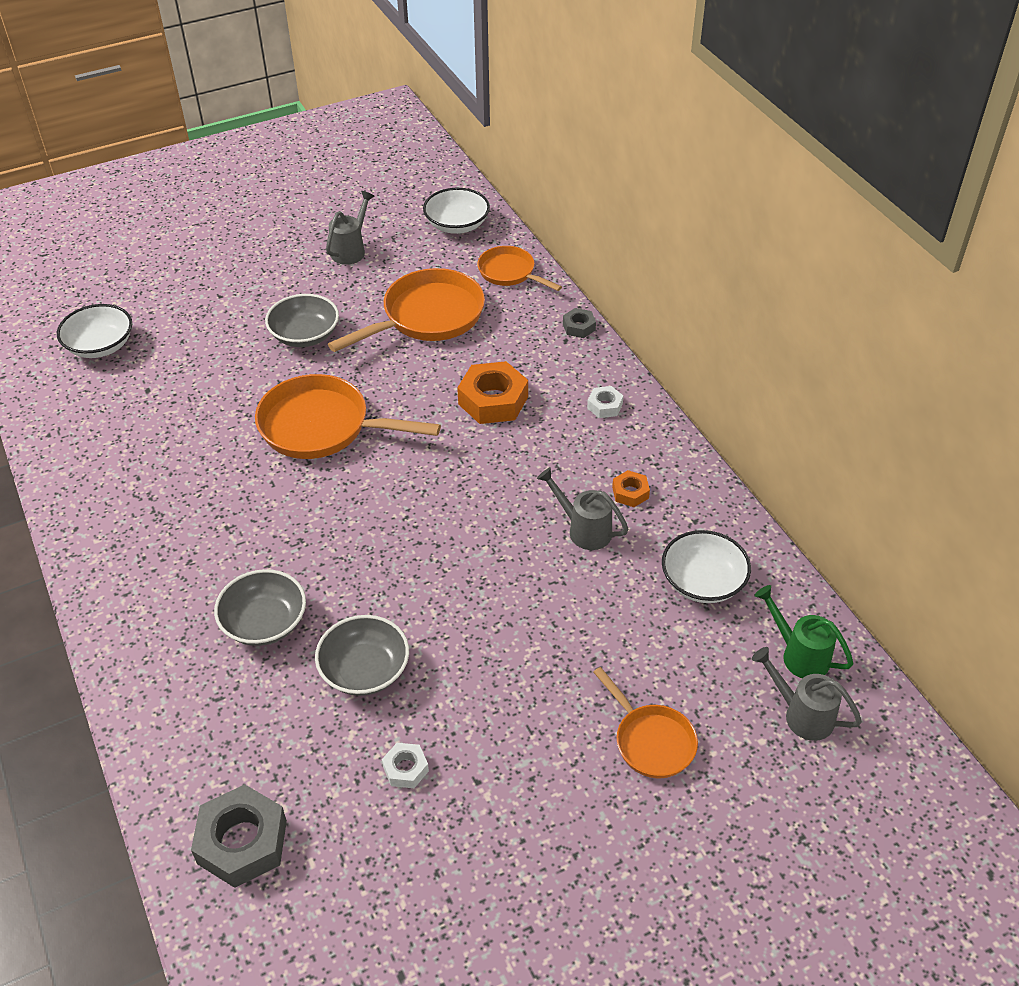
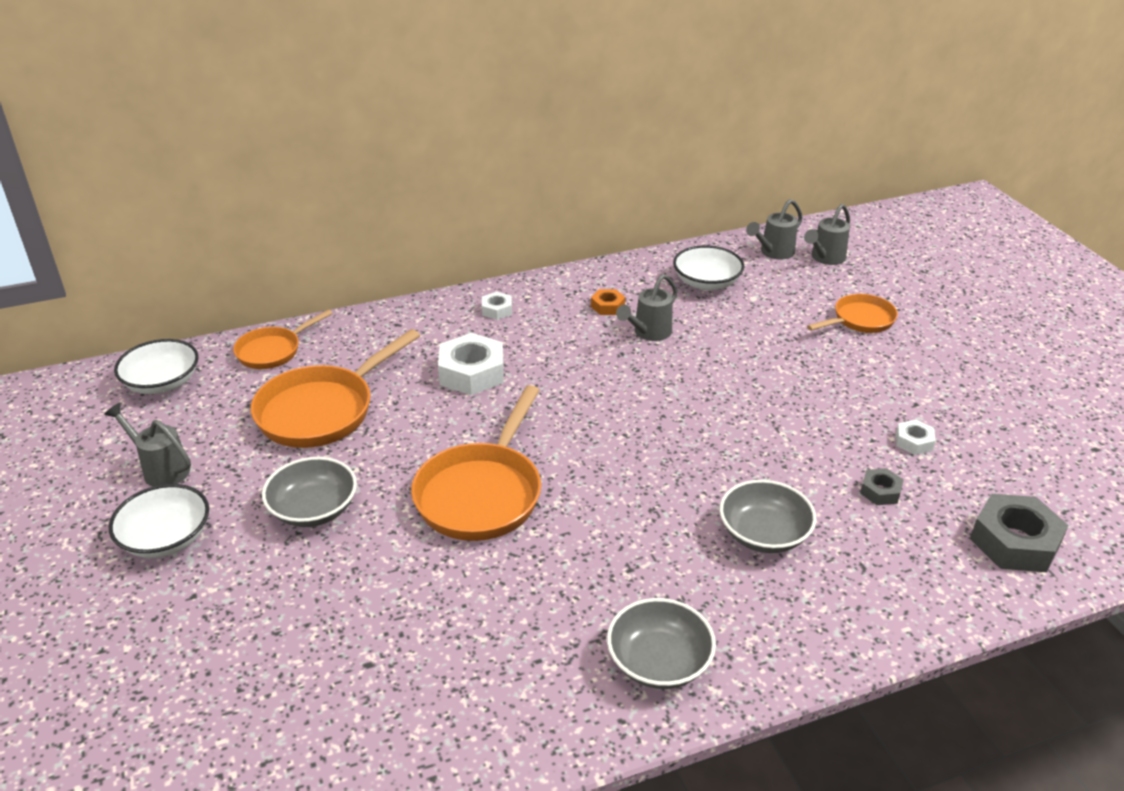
camera: 85 degrees left, 10 degrees down
(100, 346) = (248, 732): white bowl -> white bowl (166, 539)
(365, 670) = (814, 464): grey bowl -> grey bowl (659, 662)
(427, 317) = (322, 410): orange pan -> orange pan turned 105 degrees counterclockwise
(493, 400) = (472, 372): orange nut -> white nut
(579, 327) = (380, 315): grey nut -> grey nut (880, 491)
(799, 655) = (773, 253): green watering can -> grey watering can

